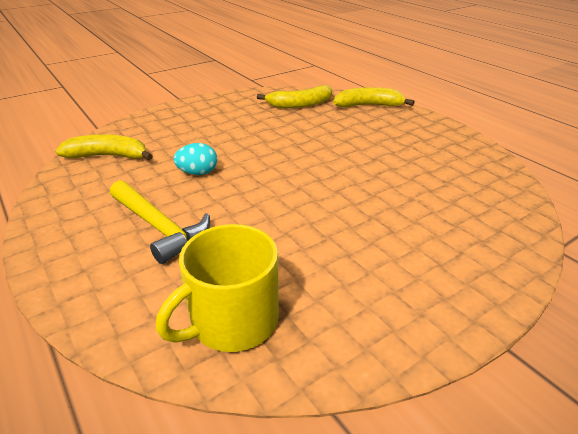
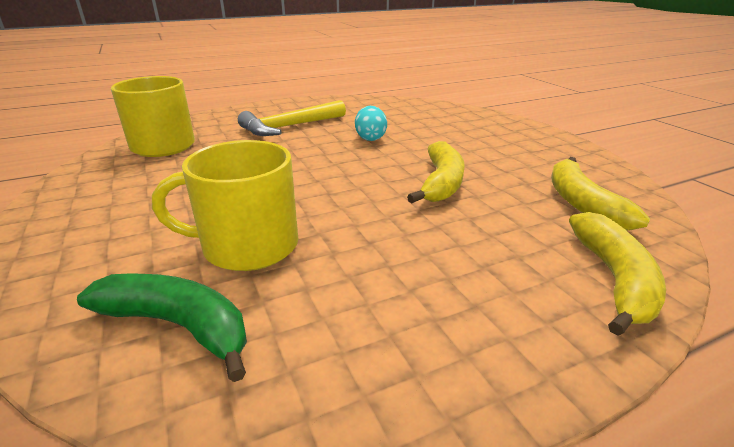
camera: 100 degrees right, 5 degrees down
(108, 156) = (414, 110): yellow banana -> yellow banana (441, 183)
(406, 197) = (248, 246): none -> yellow mug
(484, 200) = (179, 326): none -> green banana

